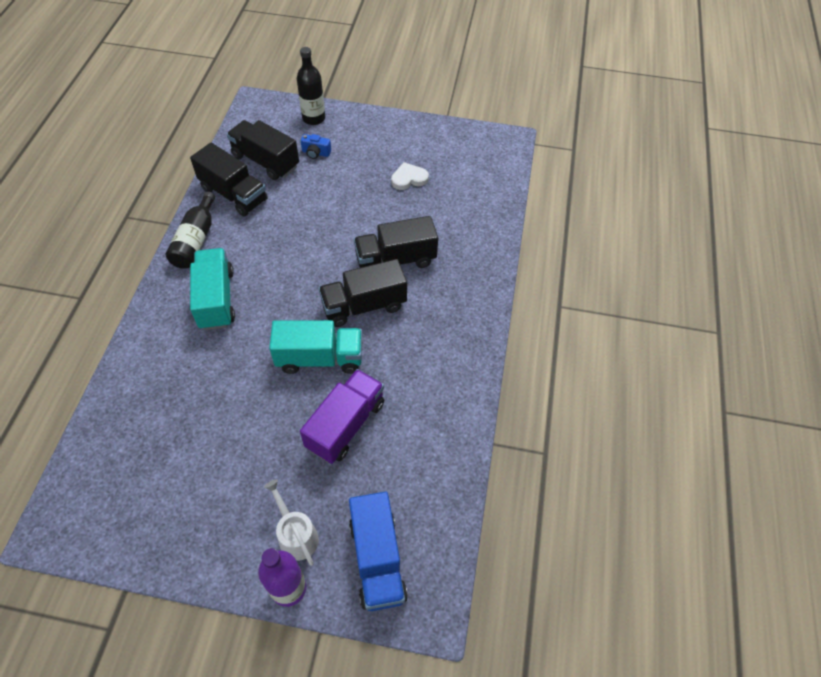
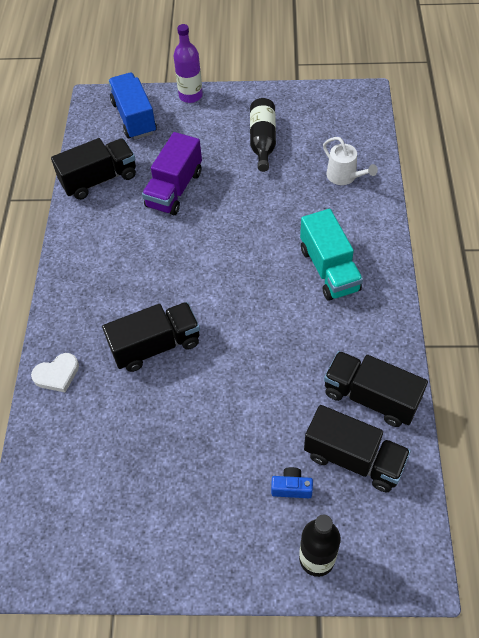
camera: 175 degrees right, 0 degrees up
(195, 240) = (383, 328): black bottle -> black bottle (263, 141)
(296, 535) = (194, 120): white watering can -> white watering can (344, 176)
(319, 358) = (210, 234): turquoise truck -> none
(364, 305) = (180, 289): black truck -> black truck (99, 179)
(409, 178) = (156, 467): white heart -> white heart (57, 374)

